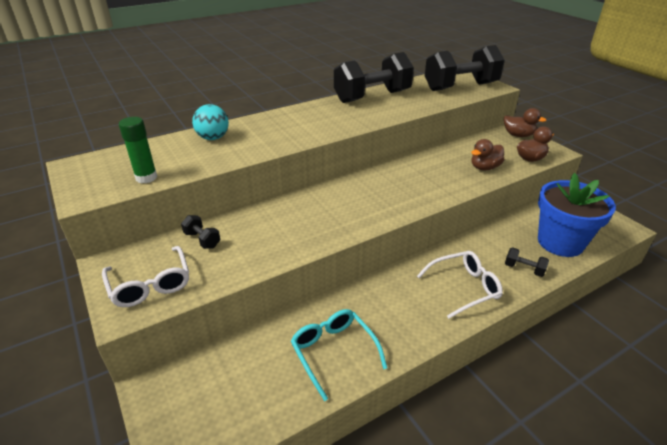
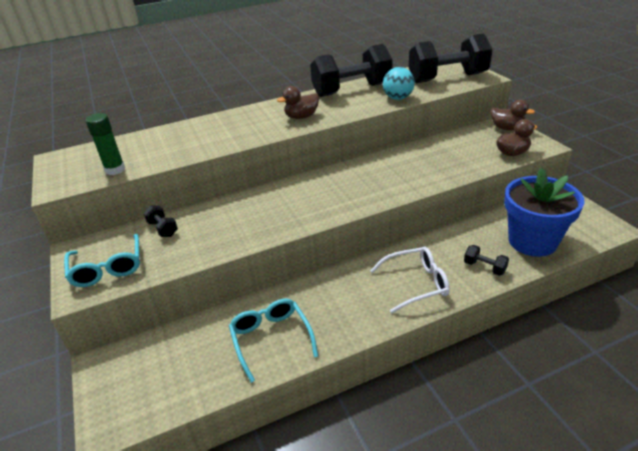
camera: 10 degrees right, 0 degrees up
(150, 285) = (107, 269): white glasses -> turquoise glasses
(213, 138) = (185, 132): turquoise ball -> turquoise ball (398, 98)
(484, 167) = (459, 162): brown duck -> brown duck (301, 117)

